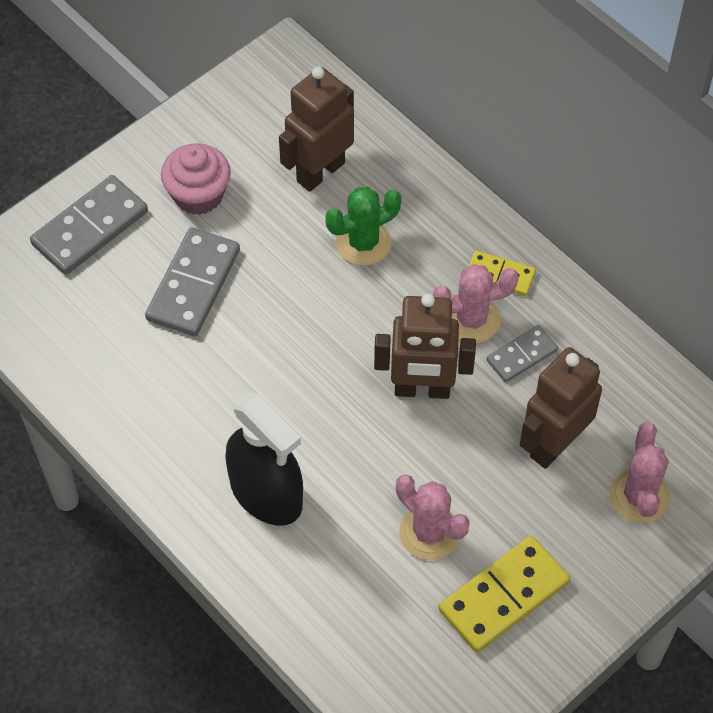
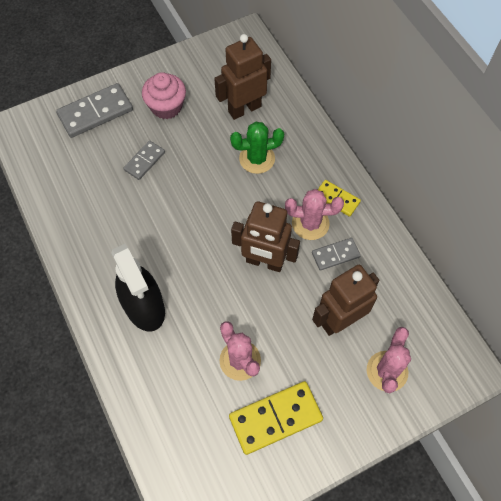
camera: 15 degrees right, 5 degrees up
(193, 285) = (144, 161): grey domino -> grey domino, size x0.58

